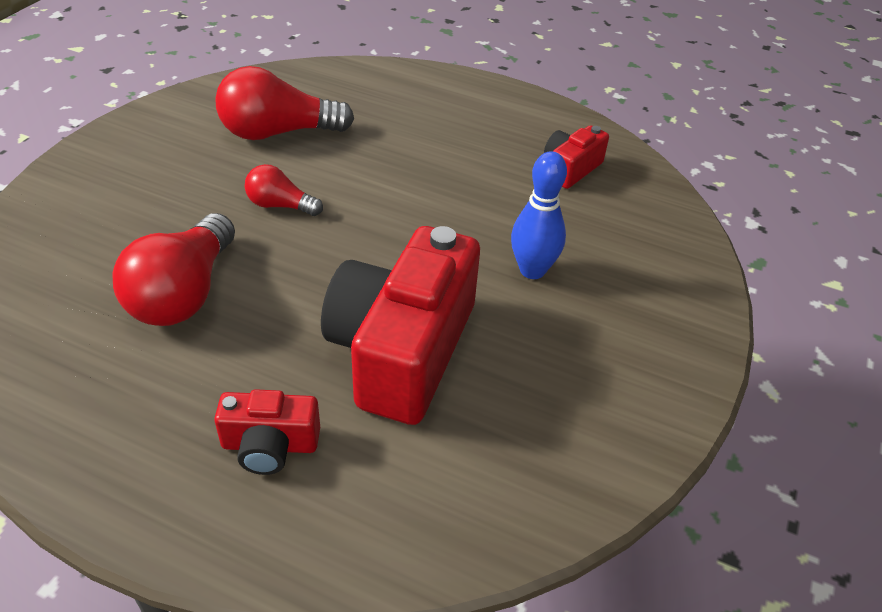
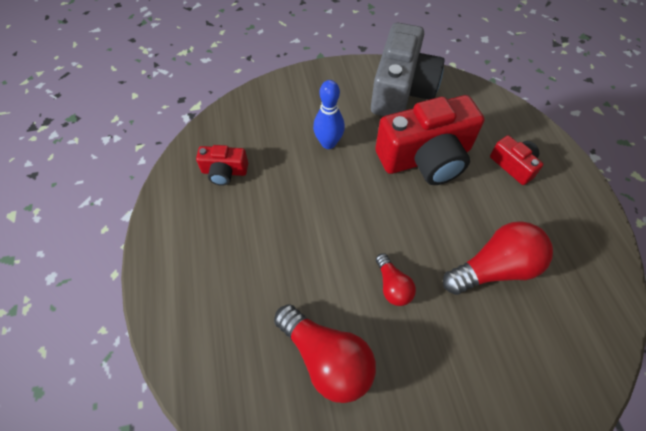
camera: 125 degrees left, 15 degrees up
(570, 424) = (401, 90): none -> grey camera

